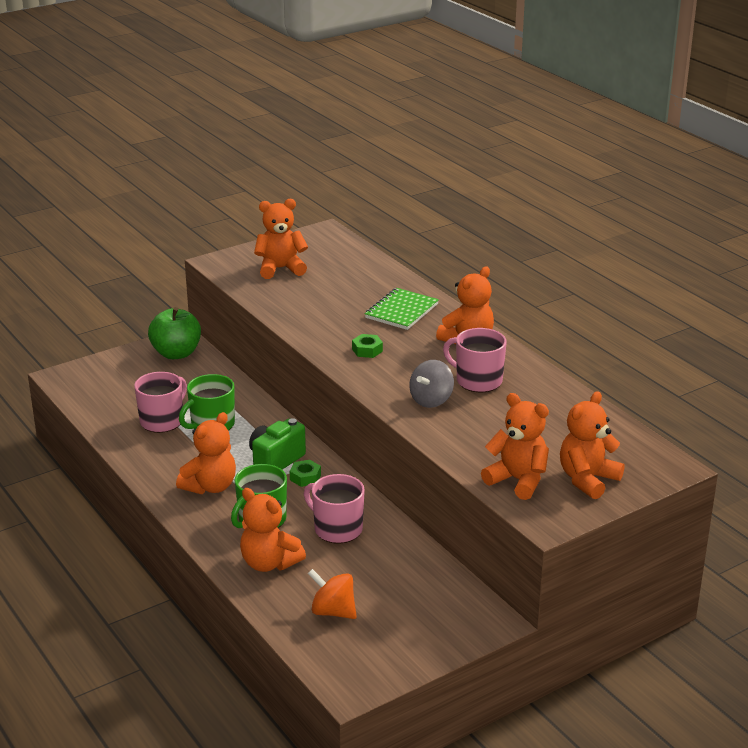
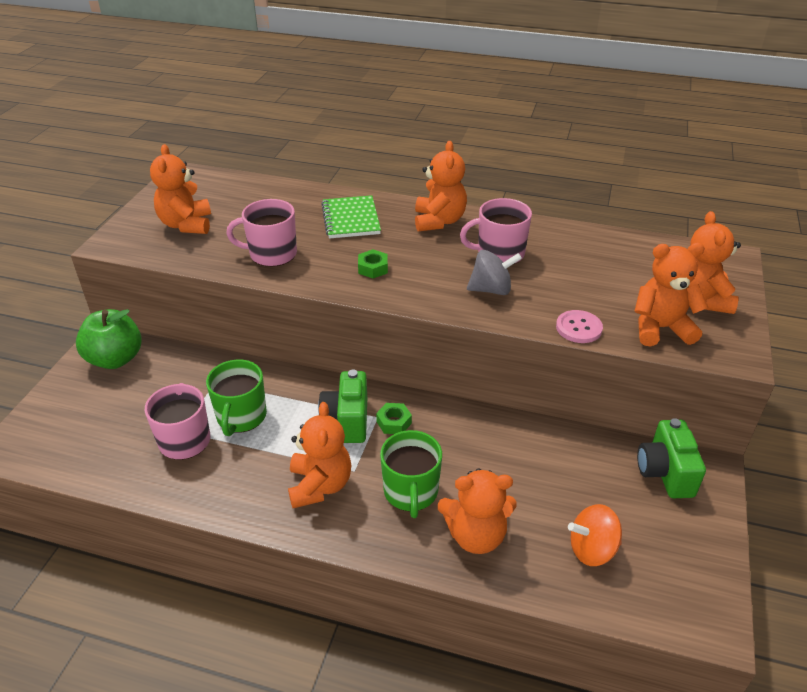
camera: 40 degrees left, 10 degrees up
(280, 269) = (186, 225): orange teddy bear -> orange teddy bear turned 45 degrees counterclockwise
(337, 529) = (485, 459): pink mug -> pink mug (272, 254)
(431, 400) = (491, 289): grey spinning top -> grey spinning top turned 90 degrees counterclockwise
(454, 605) = (665, 473): none -> green camera
(455, 451) = (578, 328): none -> pink button

